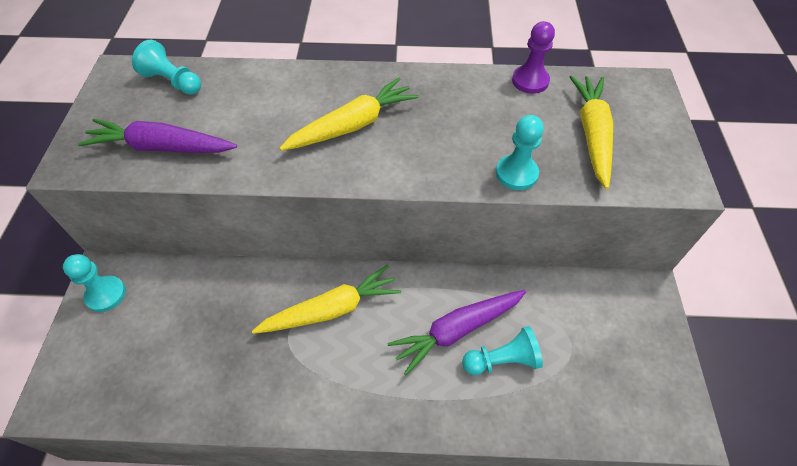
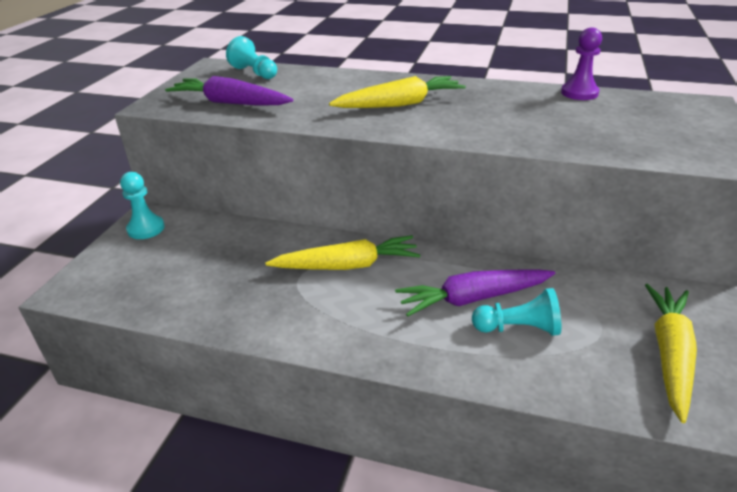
camera: 15 degrees right, 20 degrees down
(516, 173) = (551, 142): turquoise pawn -> none
(591, 134) = (637, 126): yellow carrot -> yellow carrot (669, 354)

